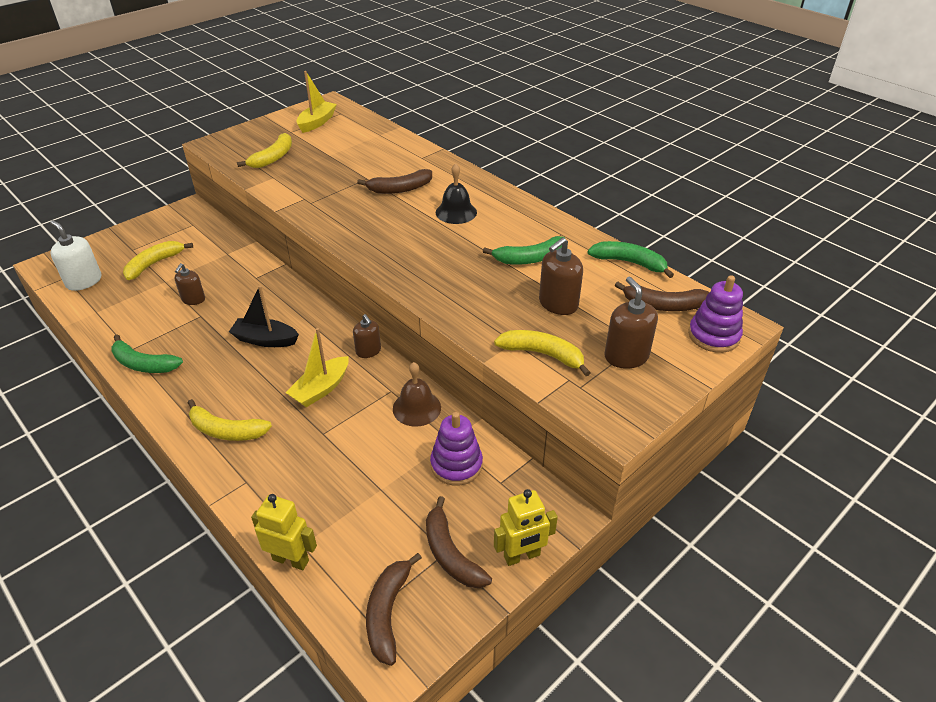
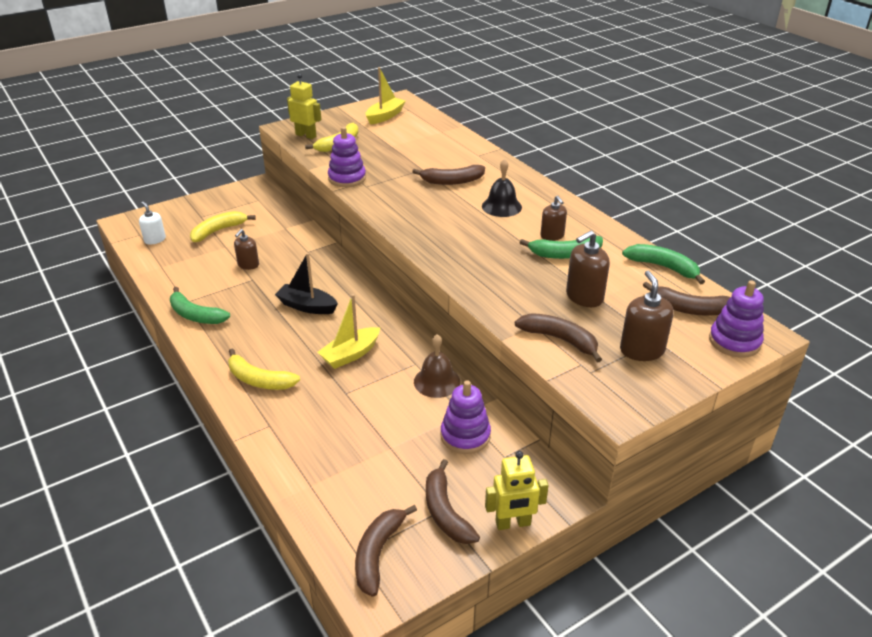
camera: 10 degrees right, 5 degrees down
(84, 281) = (155, 240): white soap dispenser -> white soap dispenser, size x0.66
(288, 196) = (347, 178): none -> purple stacking toy
(291, 559) = (298, 496): yellow robot -> yellow robot (306, 135)
(368, 351) = (400, 326): brown soap dispenser -> brown soap dispenser (552, 236)
(542, 354) = (560, 340): yellow banana -> brown banana

